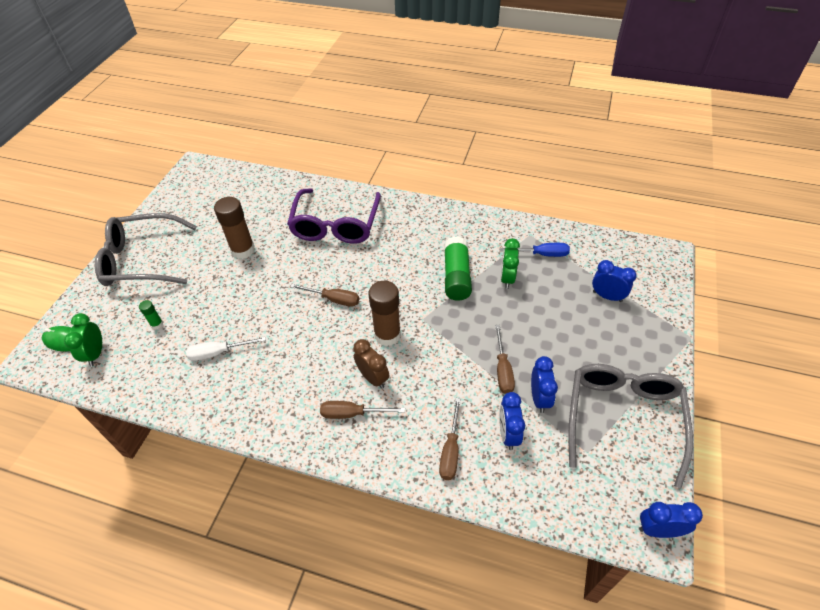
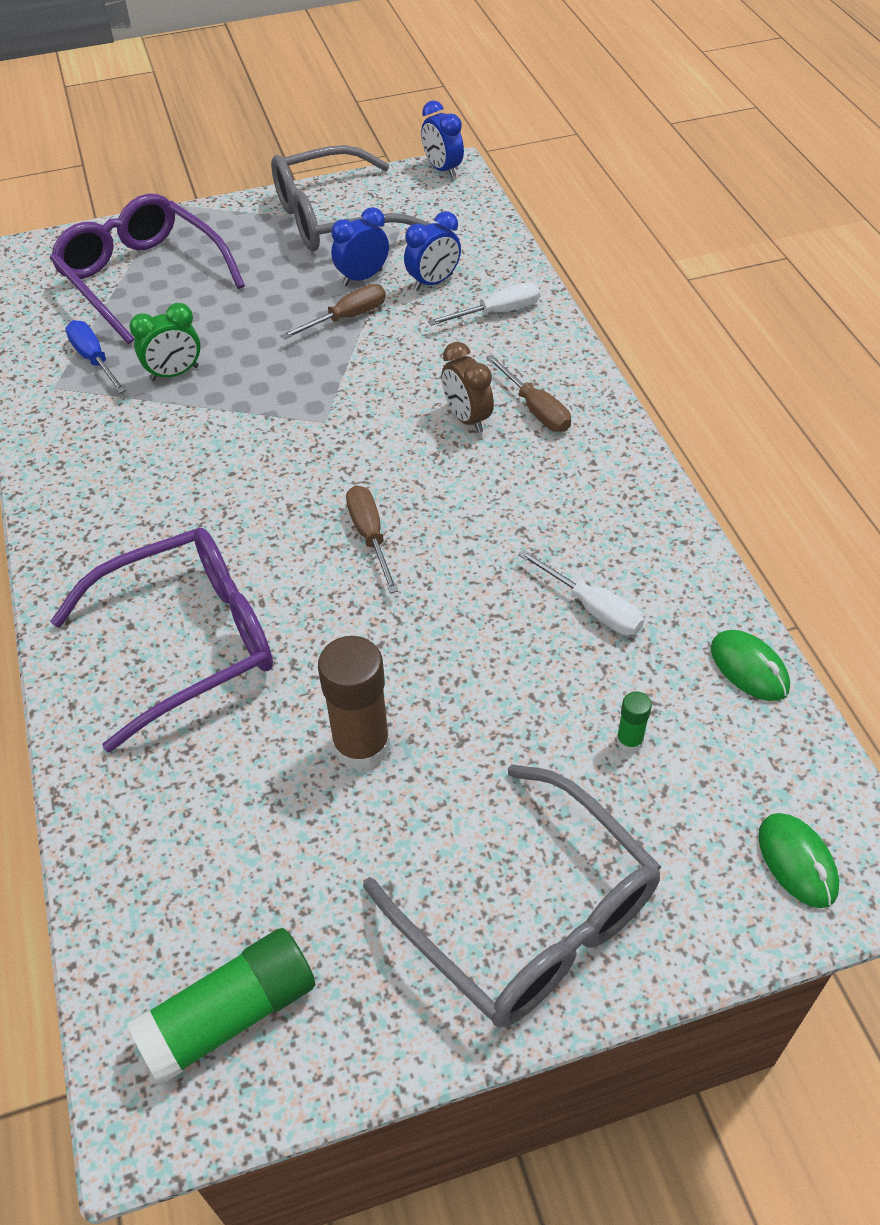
camera: 125 degrees left, 0 degrees up
(95, 354) = (763, 780): green clock -> none
(133, 387) = (749, 668): none -> green mouse
(373, 378) = (467, 419): brown clock -> brown clock turned 45 degrees counterclockwise
(387, 335) = (384, 441): brown glue stick -> none
(450, 451) = (497, 313): brown screwdriver -> white screwdriver
(456, 276) = (209, 424): green glue stick -> green glue stick (230, 1015)
(607, 296) = (143, 279): blue clock -> purple glasses

